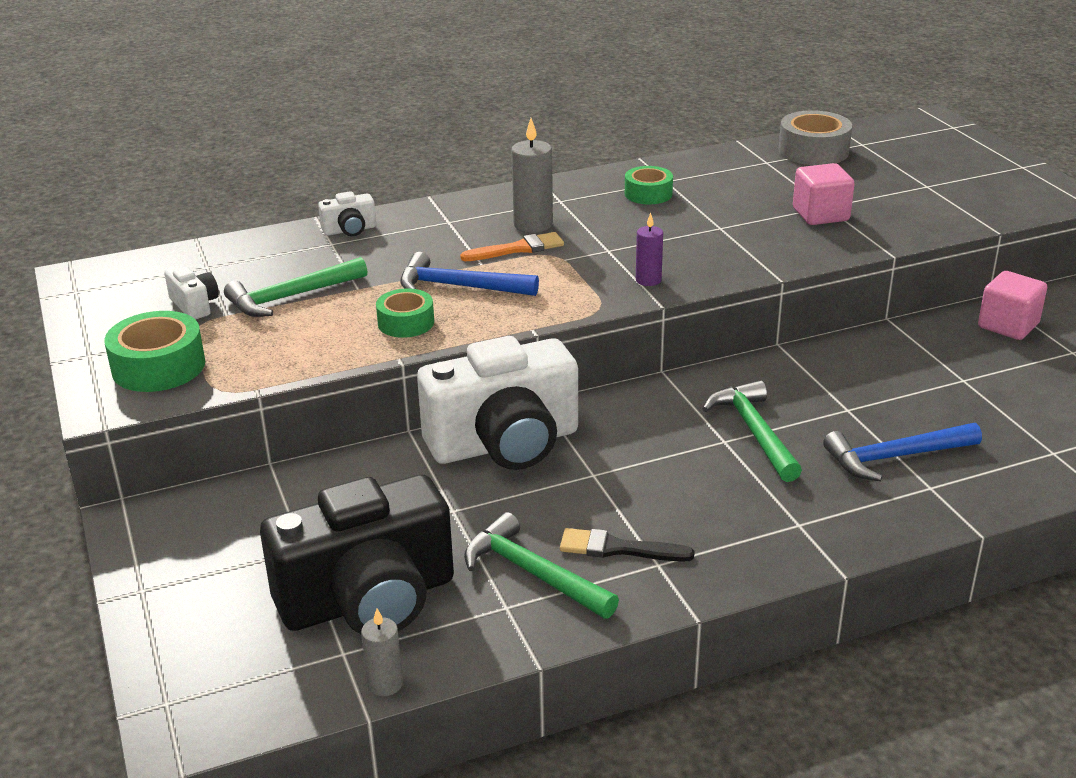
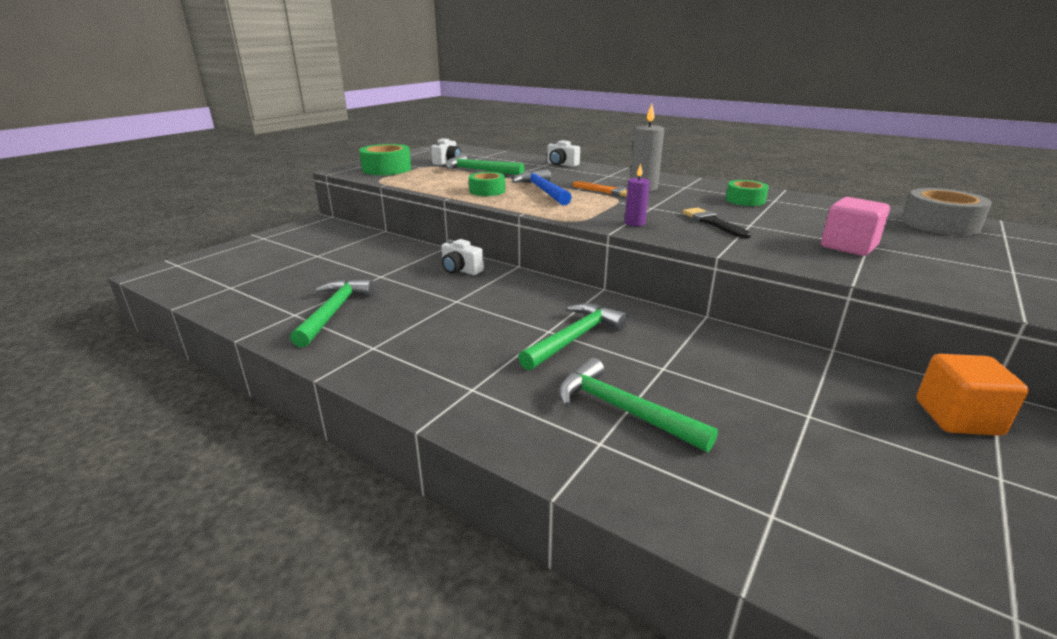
camera: 55 degrees right, 5 degrees down
(368, 600) = (281, 280): black camera -> none
(385, 684) = (205, 304): grey candle -> none
(504, 444) = (460, 270): white camera -> white camera, size x0.41
(618, 548) = (380, 329): black brush -> black brush (713, 223)
(895, 457) = (622, 410): blue hammer -> green hammer
(1008, 326) = (957, 417): pink cube -> orange cube

